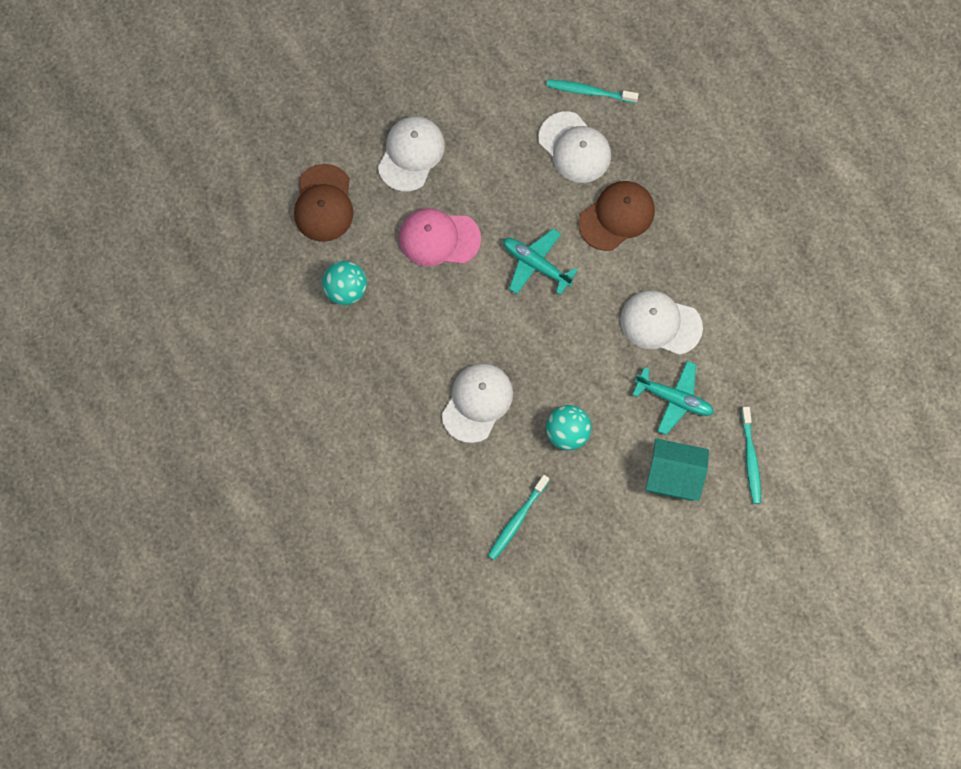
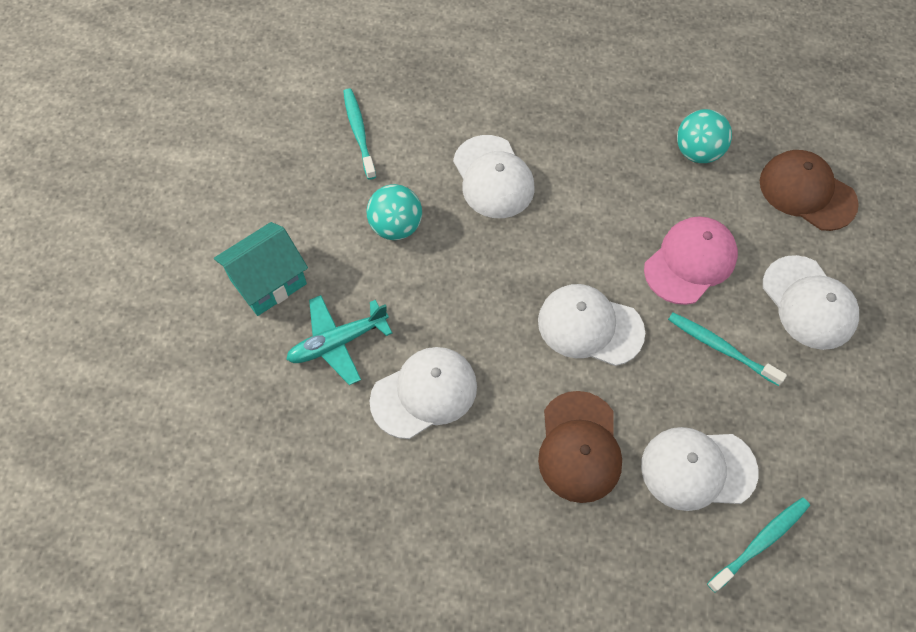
camera: 130 degrees right, 10 degrees down
(536, 264) = (590, 326): turquoise plane -> white cap
(750, 458) = (214, 363): turquoise toothbrush -> turquoise toothbrush (721, 348)

